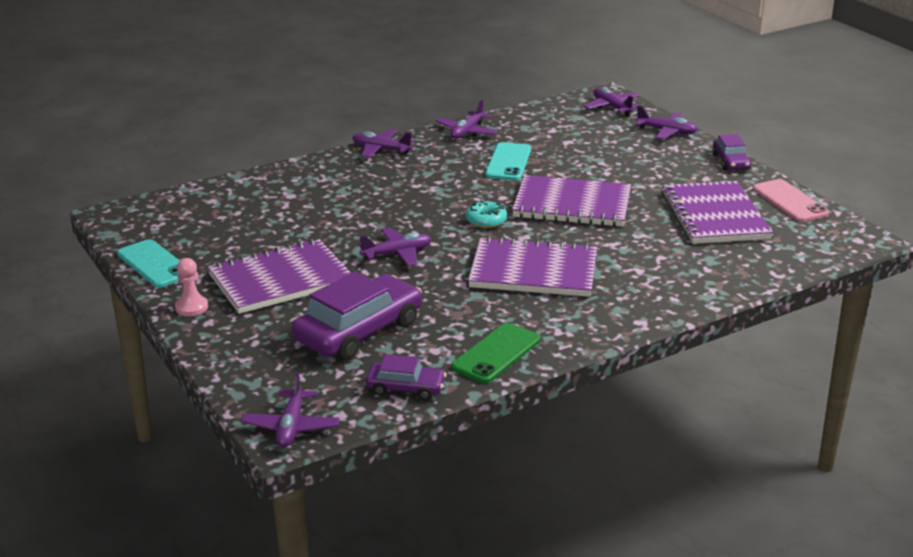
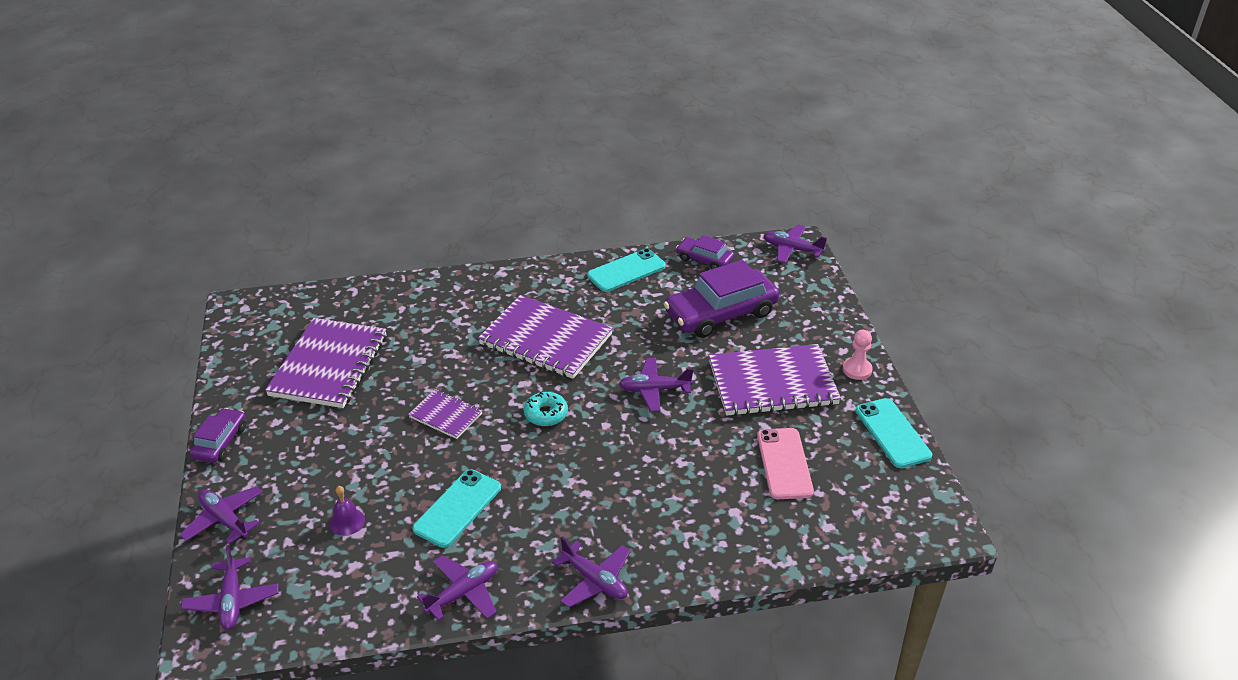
camera: 160 degrees left, 10 degrees up
(291, 427) = (792, 249): purple plane -> purple plane turned 90 degrees counterclockwise
(496, 354) = (626, 271): green phone -> turquoise phone
(572, 205) = (446, 415): purple notebook -> purple notebook, size x0.51
(581, 144) = (347, 521): none -> purple bell
(790, 201) = (239, 367): pink phone -> pink phone (784, 463)

